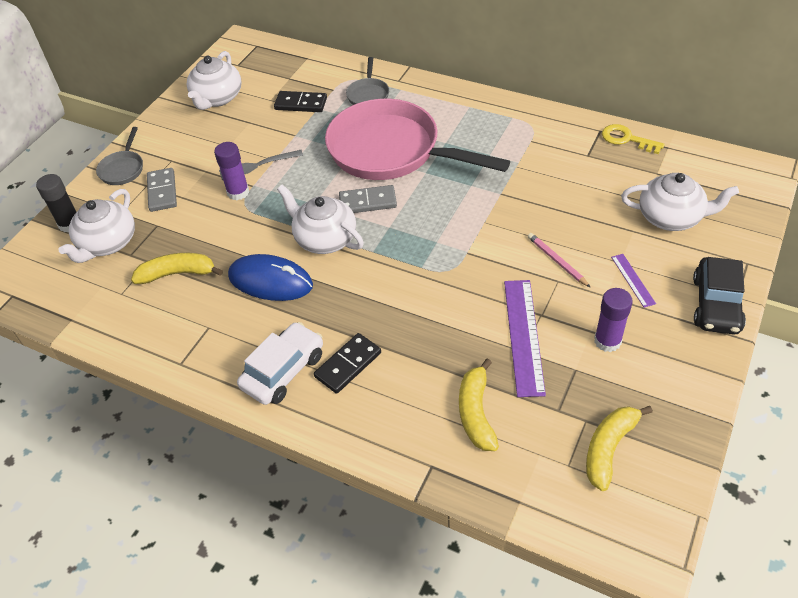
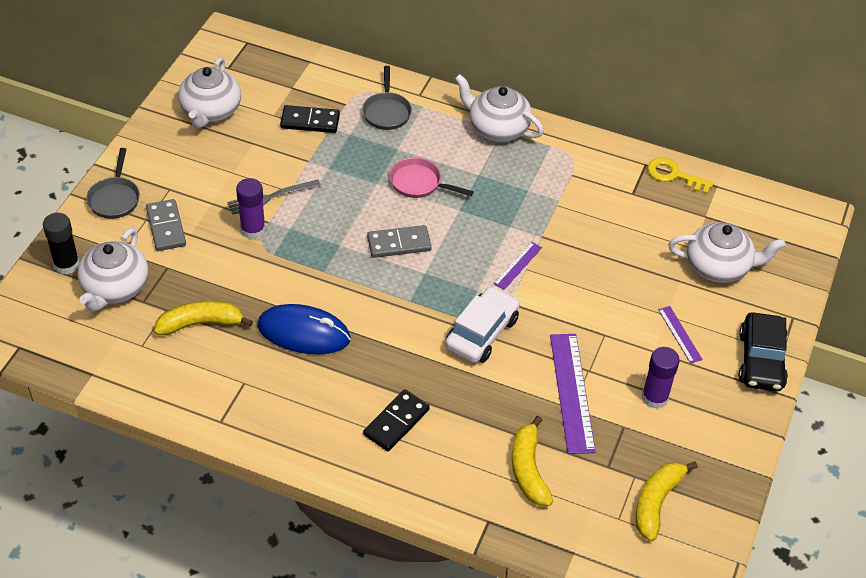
camera: 10 degrees left, 0 degrees up
(283, 371) = (330, 429): white car -> white car (482, 333)
(324, 239) = (356, 286): white teapot -> white teapot (497, 128)
(391, 151) = (419, 183): pink pan -> pink pan, size x0.42
(476, 219) = (517, 265): none -> purple ruler
(557, 261) = (603, 313): pink pencil -> none

